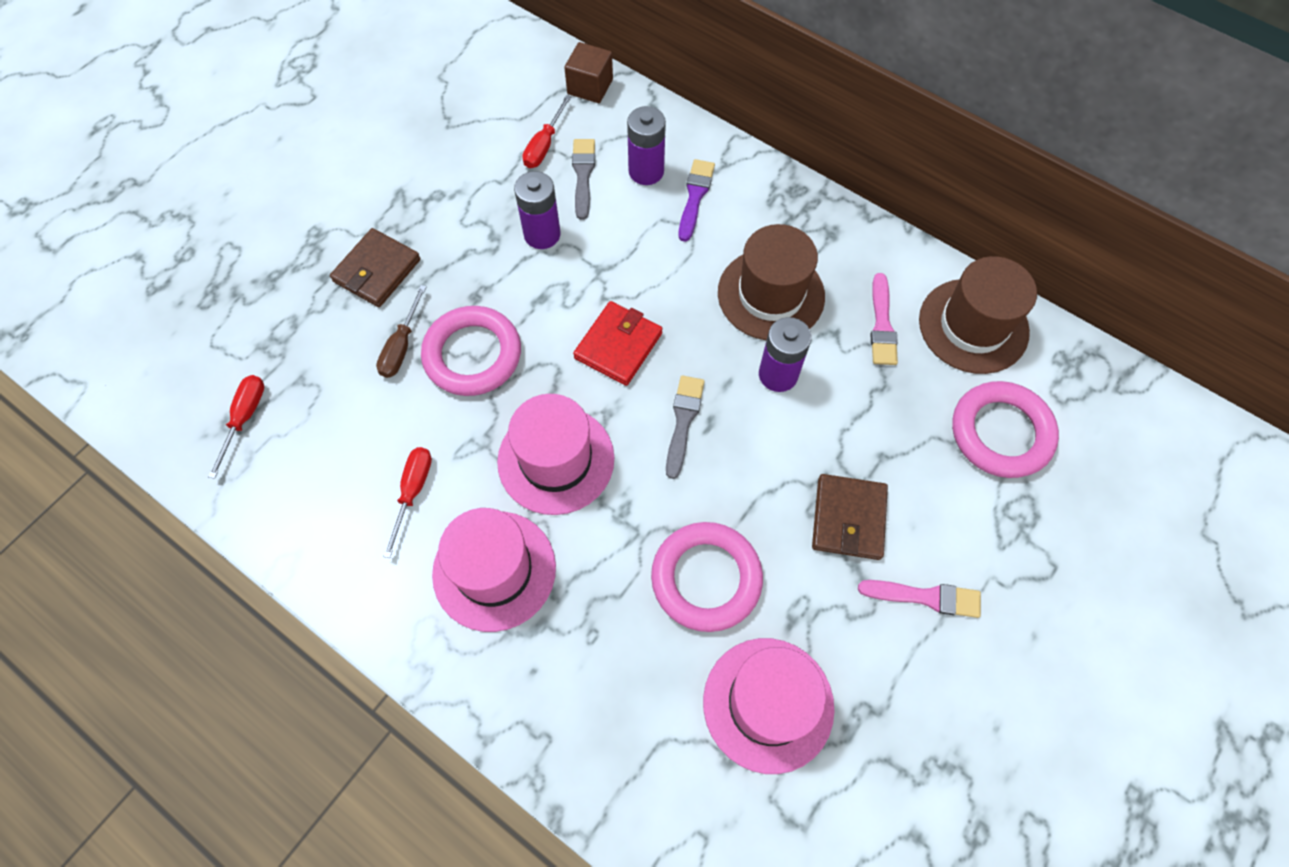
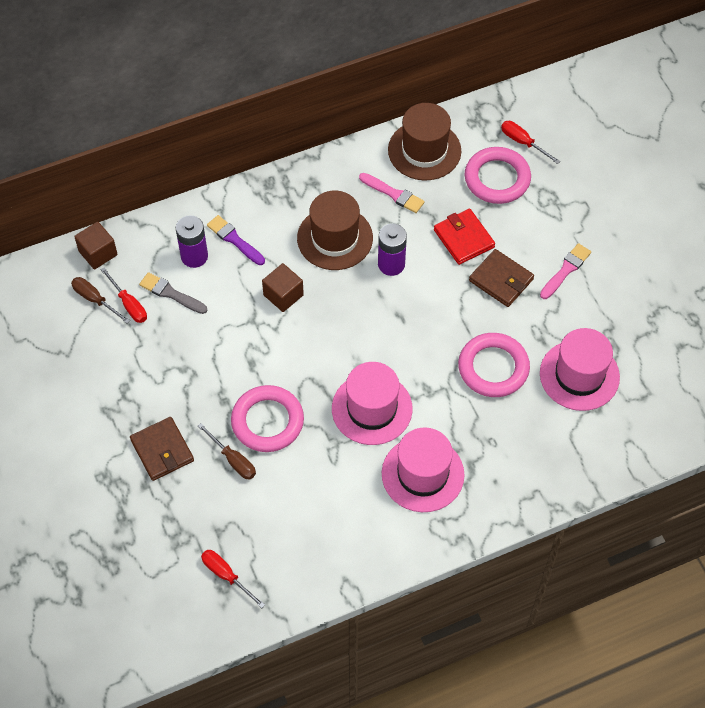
camera: 60 degrees left, 5 degrees down
(413, 492) = (344, 497): red screwdriver -> red screwdriver (523, 142)
(530, 114) = (95, 300): none -> brown screwdriver
(542, 234) = (202, 340): purple battery -> none
(618, 345) = (315, 337): red wallet -> red wallet (464, 238)
(654, 282) = (283, 295): none -> brown cube
(683, 421) = (390, 329): grey brush -> none

